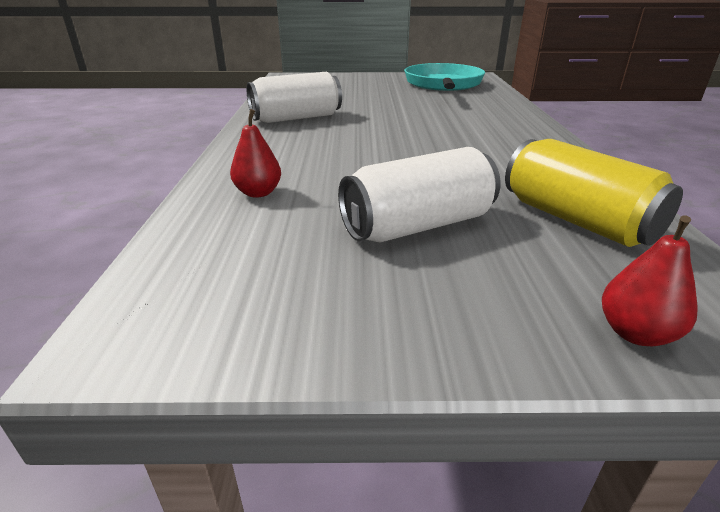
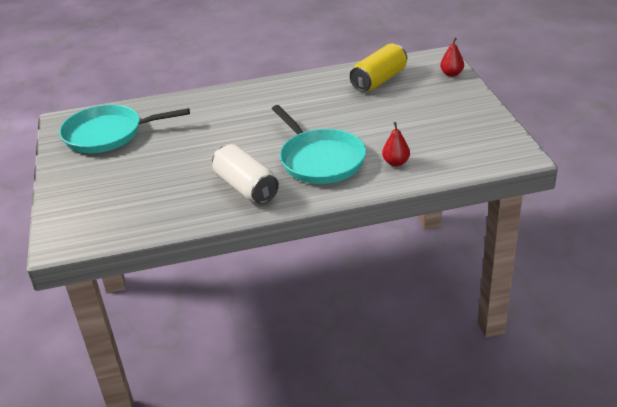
camera: 100 degrees left, 5 degrees up
(317, 150) = (320, 160): none -> turquoise pan
(418, 225) = (405, 113): white can -> none

